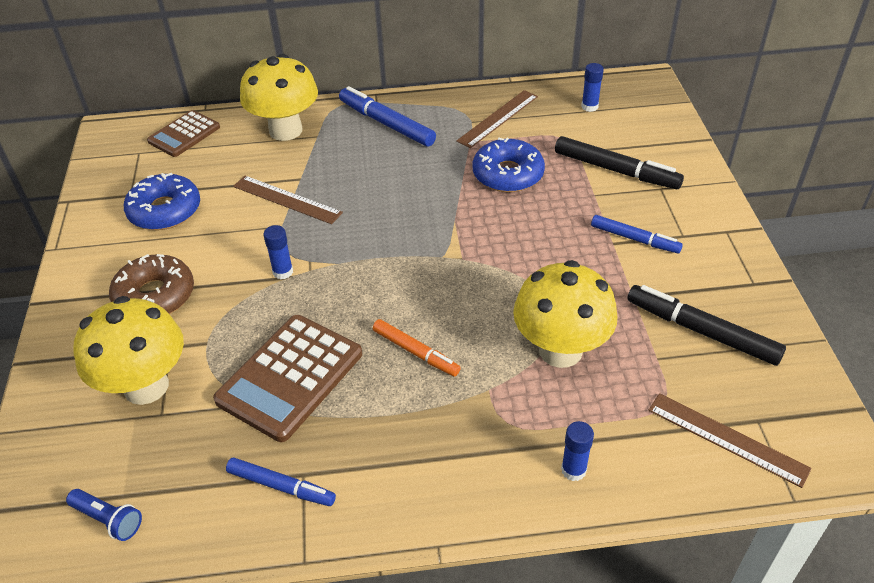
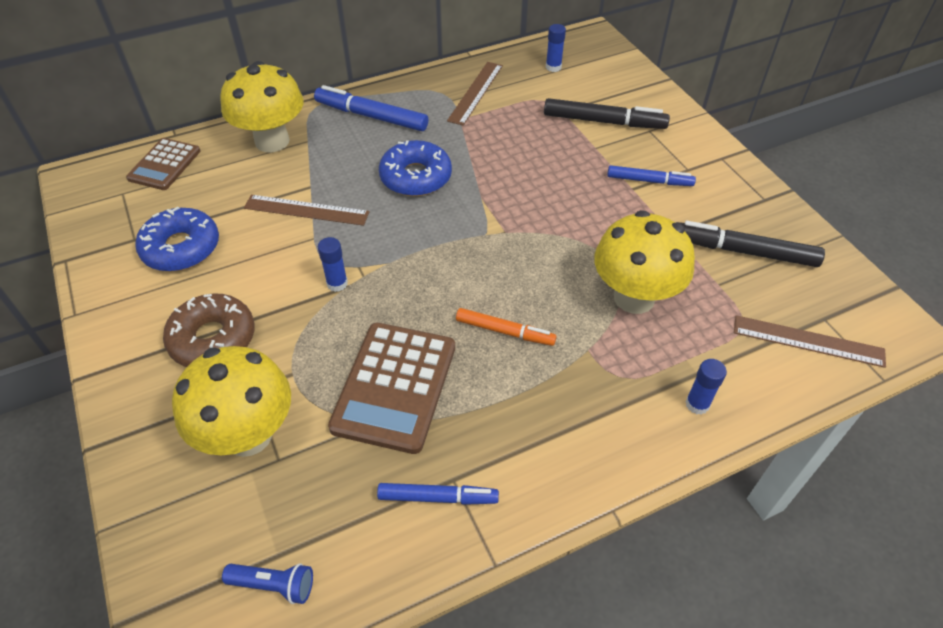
camera: 20 degrees left, 5 degrees up
(508, 174) = (510, 144): blue donut -> blue donut (416, 177)

